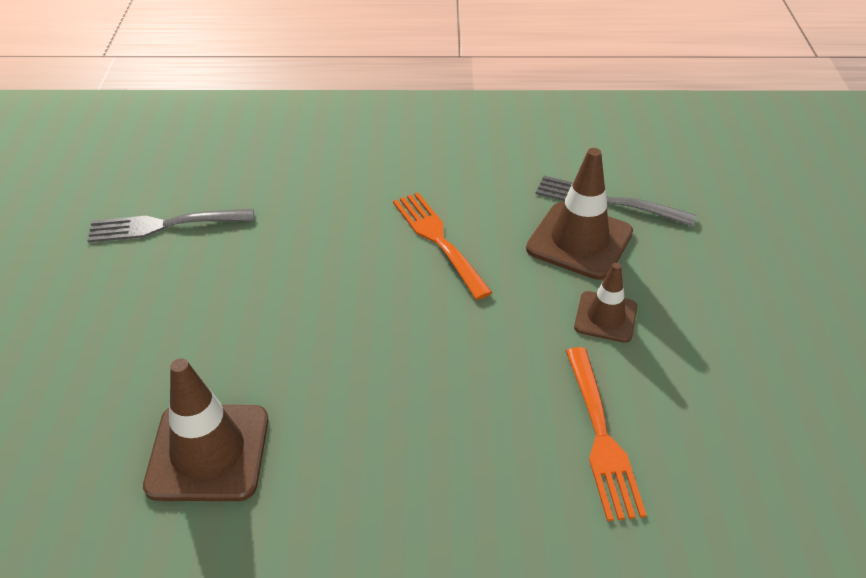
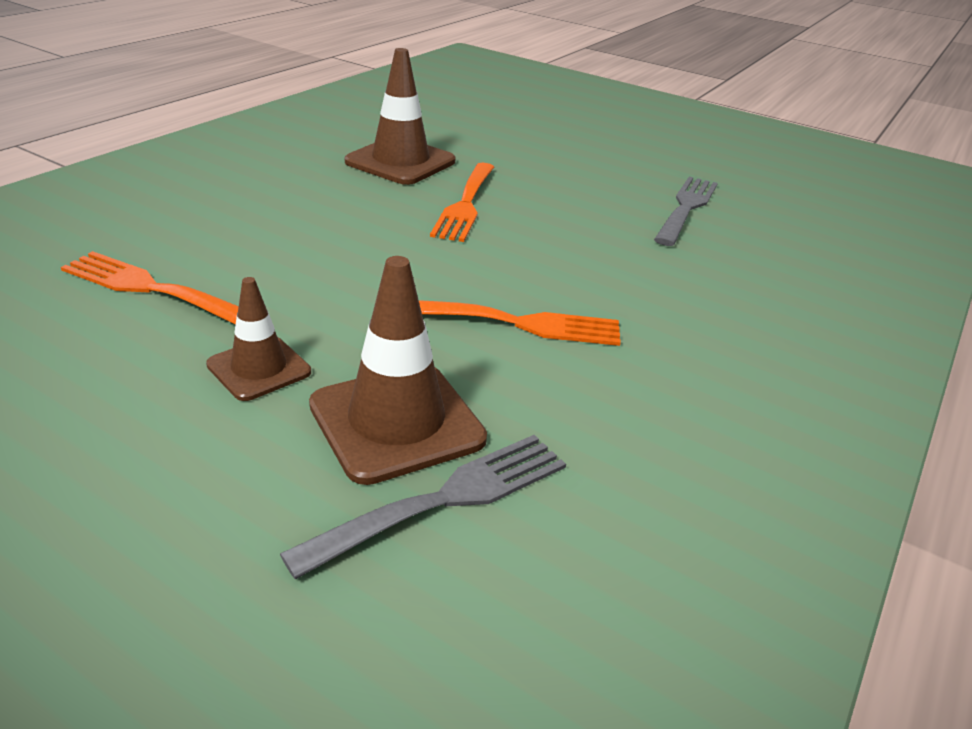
camera: 120 degrees right, 10 degrees down
(276, 349) = (465, 204): none -> orange fork

